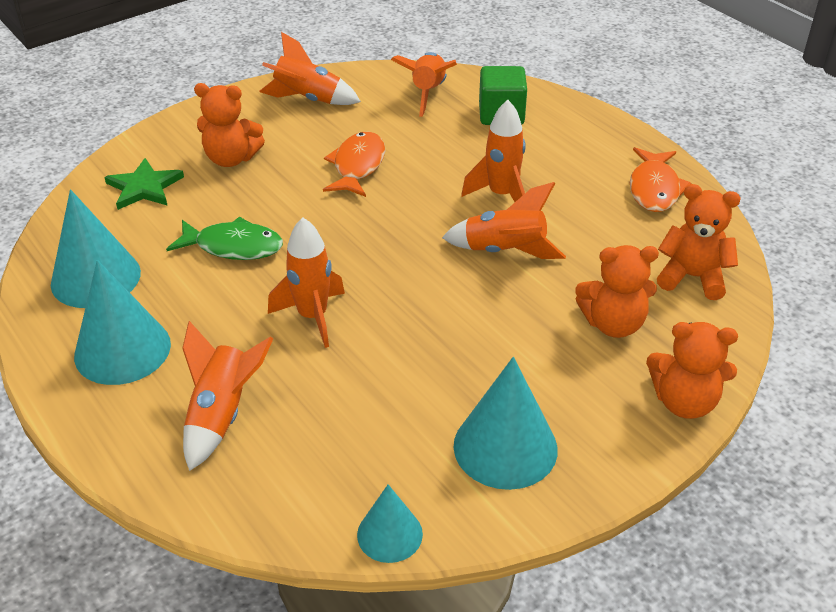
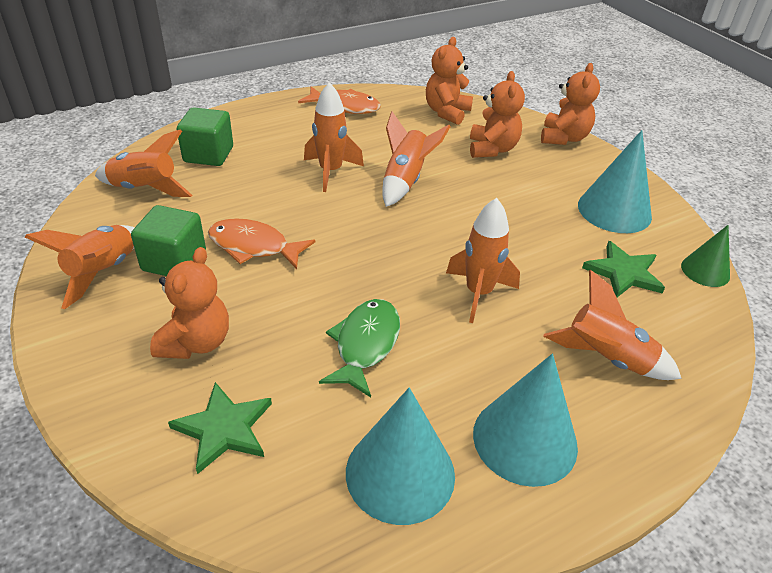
camera: 85 degrees left, 0 degrees up
(328, 129) = (174, 261): none -> green cube
(369, 444) = (623, 273): none -> green star
(389, 534) = (705, 271): turquoise cone -> green cone

